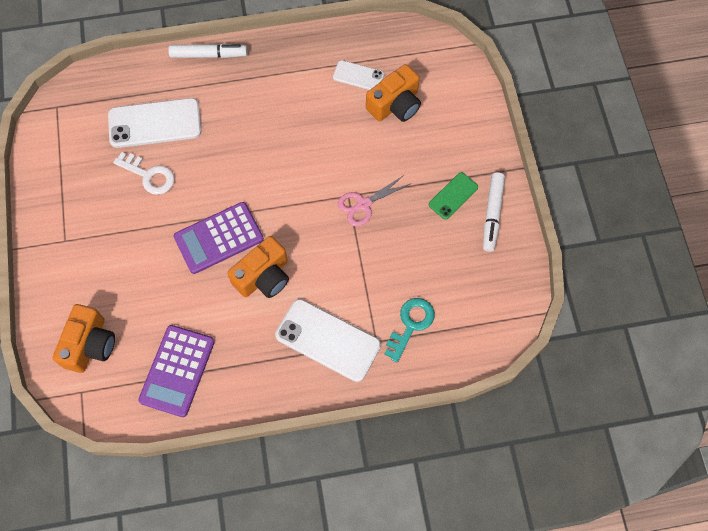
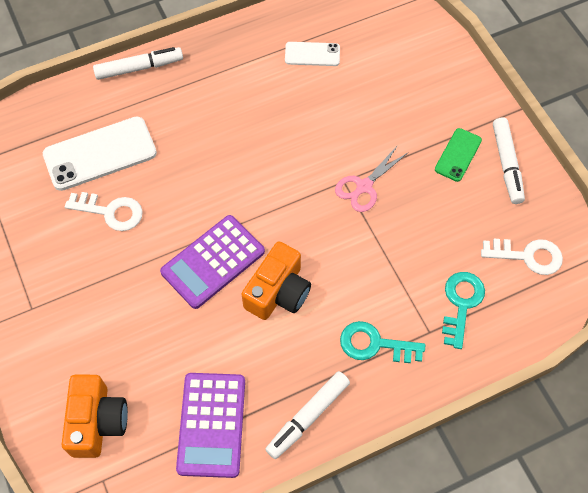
camera: 15 degrees left, 5 degrees down
(254, 385) = (308, 417): none -> white marker
(328, 340) = (375, 344): white phone -> turquoise key
(395, 105) = (362, 75): orange camera -> none
(481, 298) = (527, 256): none -> white key

